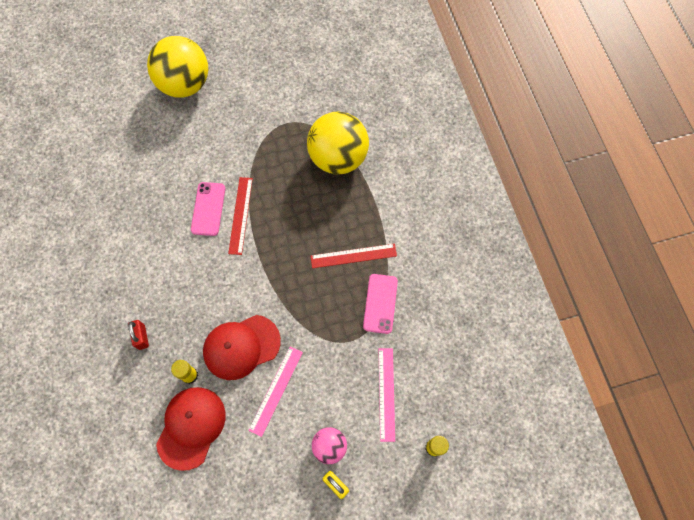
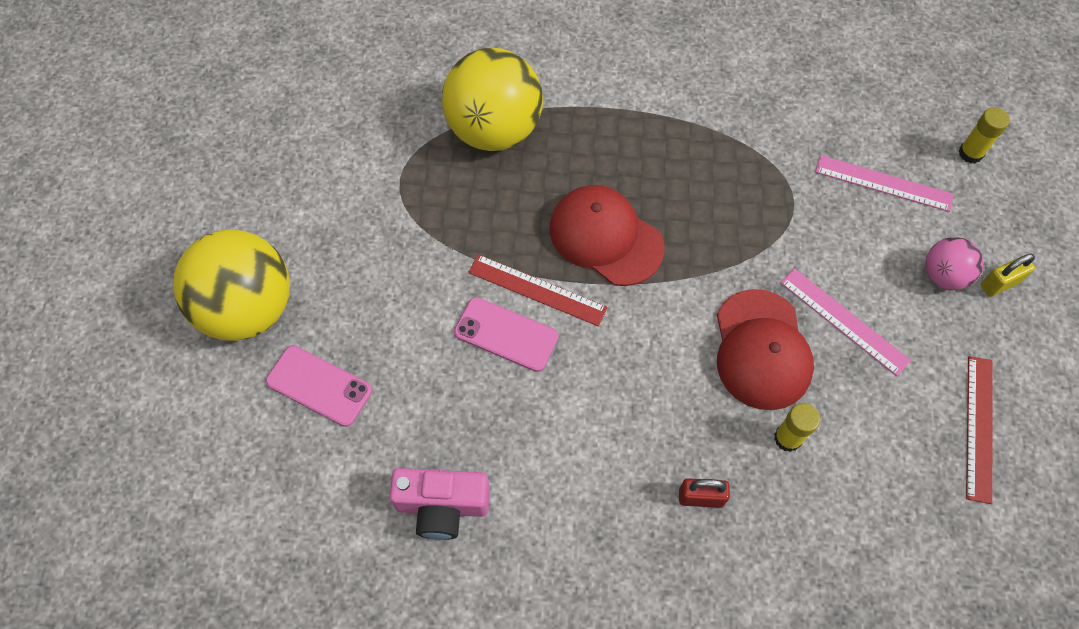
camera: 70 degrees left, 5 degrees down
(104, 212) = (442, 506): none -> pink camera
(191, 427) = (873, 457): red cap -> red cap (605, 237)
(353, 256) = (663, 159): red ruler -> red ruler (979, 427)
(380, 303) = (748, 149): pink phone -> pink phone (319, 386)

